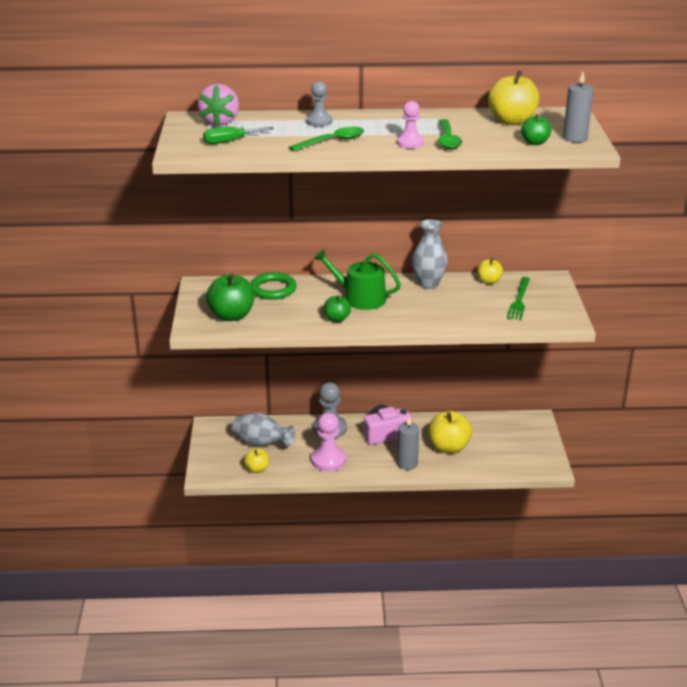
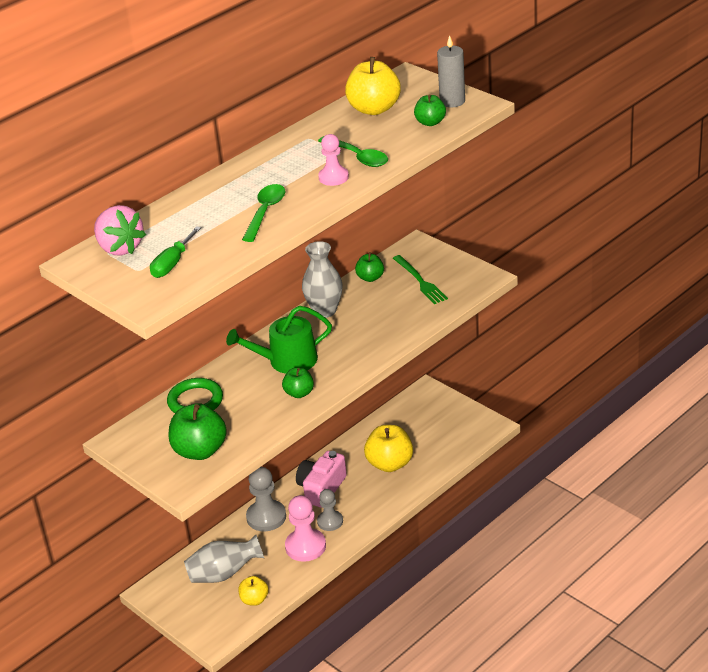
camera: 40 degrees left, 5 degrees up
(319, 122) = (213, 197): grey pawn -> grey pawn (330, 521)
(407, 464) = (376, 502): grey candle -> none
(489, 281) = (370, 278): yellow apple -> green apple

